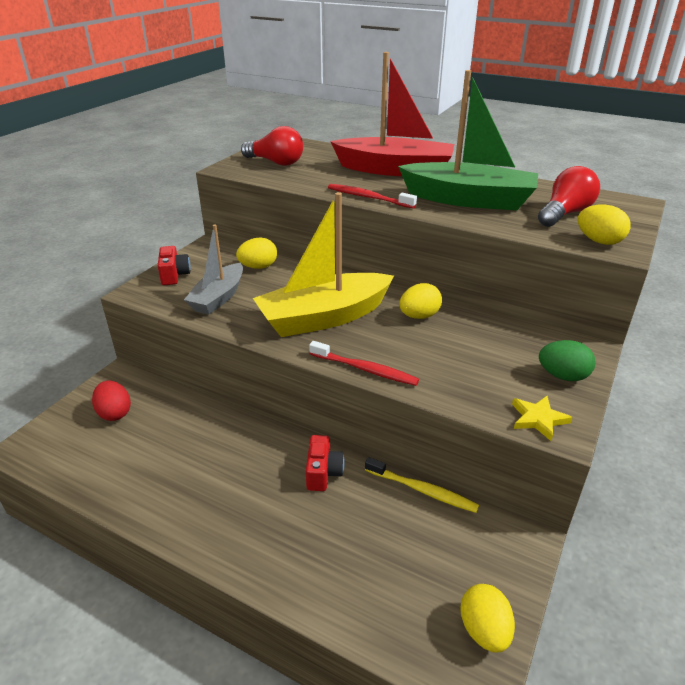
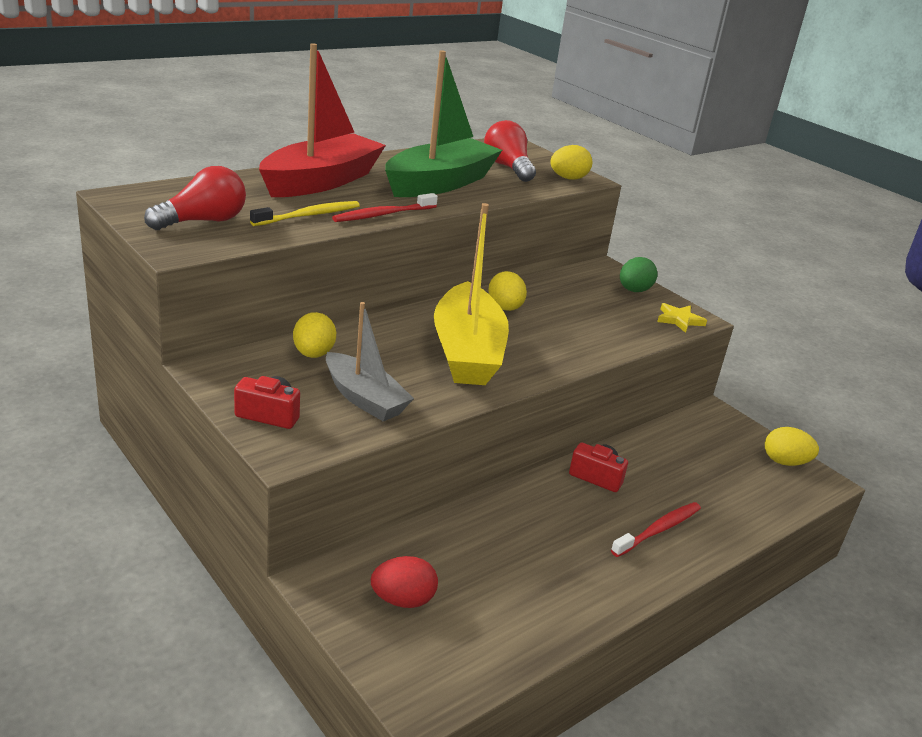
camera: 70 degrees left, 5 degrees down
(364, 369) = (572, 361): red toothbrush -> red toothbrush (658, 530)
(422, 490) = (644, 434): yellow toothbrush -> yellow toothbrush (308, 216)

